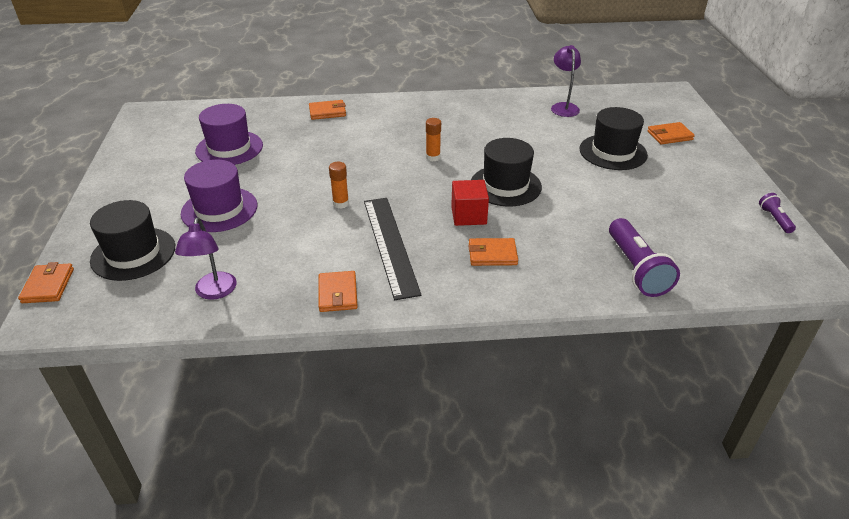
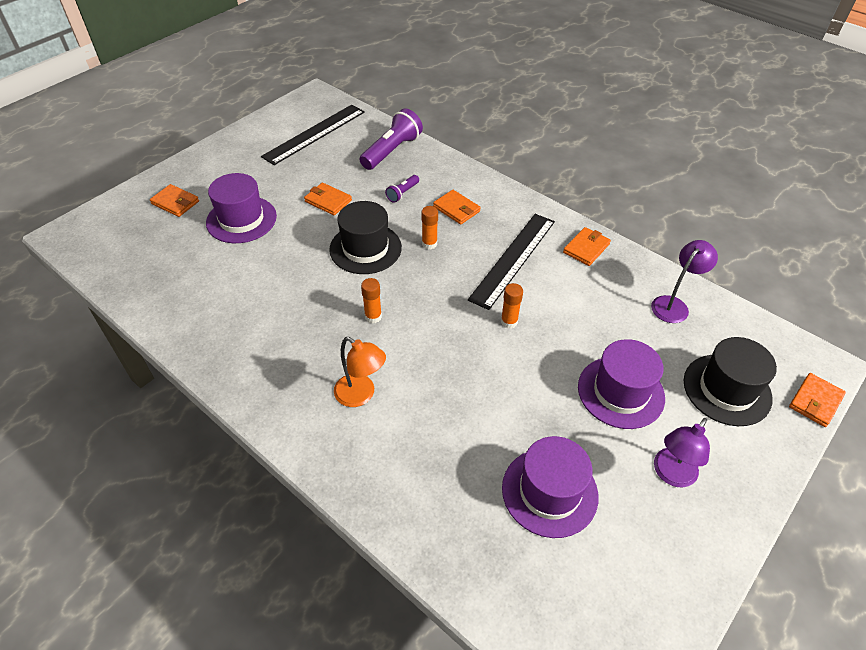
camera: 135 degrees left, 10 degrees up
(327, 112) = (380, 476): orange wallet -> orange wallet (328, 201)
(382, 128) = (361, 395): none -> orange lamp
(468, 215) = (429, 244): red cube -> orange glue stick
(563, 107) = (172, 289): purple lamp -> purple lamp (671, 474)
(613, 152) = (241, 219): black hat -> purple hat
(722, 237) = (314, 134): none -> black ruler
(774, 219) = (265, 122): purple flashlight -> purple flashlight (402, 193)

